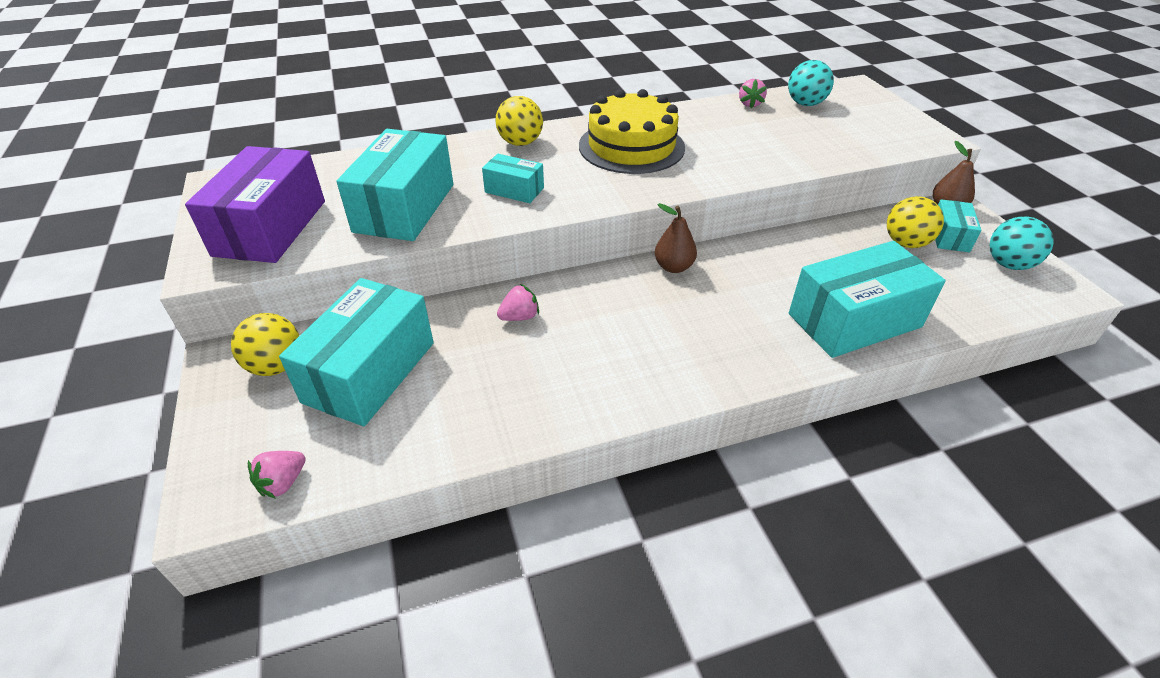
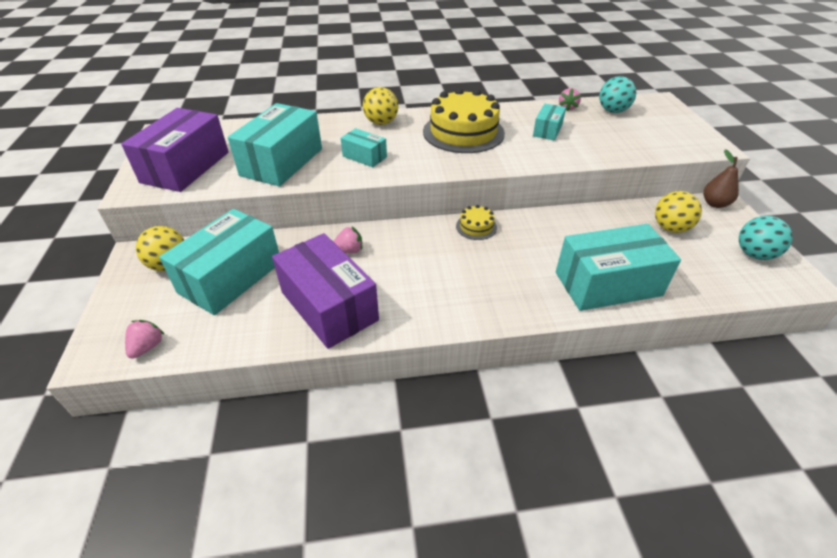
camera: 10 degrees right, 0 degrees up
(283, 483) = (147, 347): pink strawberry -> pink strawberry turned 150 degrees clockwise
(517, 393) = (329, 306): none -> purple box
(673, 267) = (476, 227): brown pear -> yellow cake
(949, 236) = (710, 226): turquoise box -> turquoise box (547, 130)

